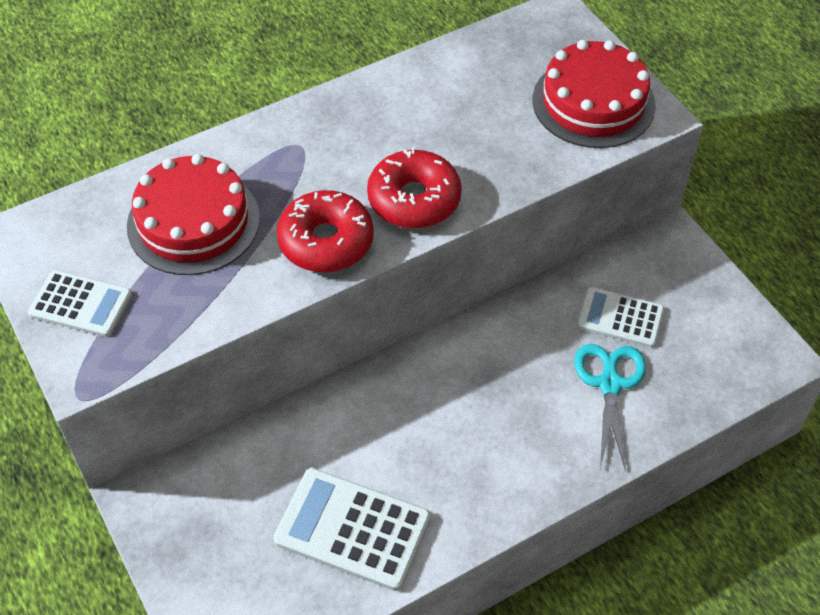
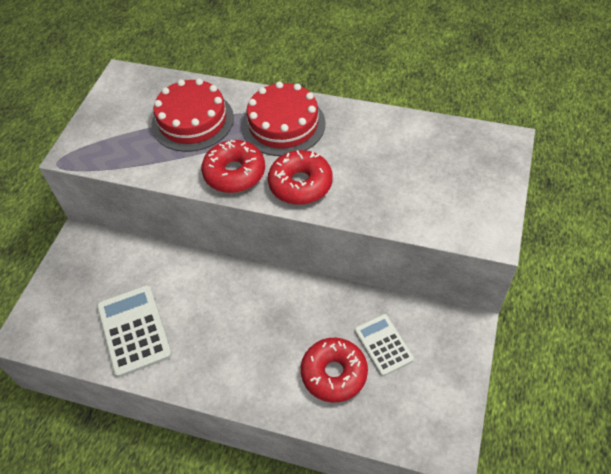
camera: 50 degrees right, 0 degrees up
(81, 304) = (106, 124): white calculator -> none
(593, 102) = (464, 204): red cake -> red cake (283, 125)
(609, 383) = (334, 373): turquoise scissors -> red donut

